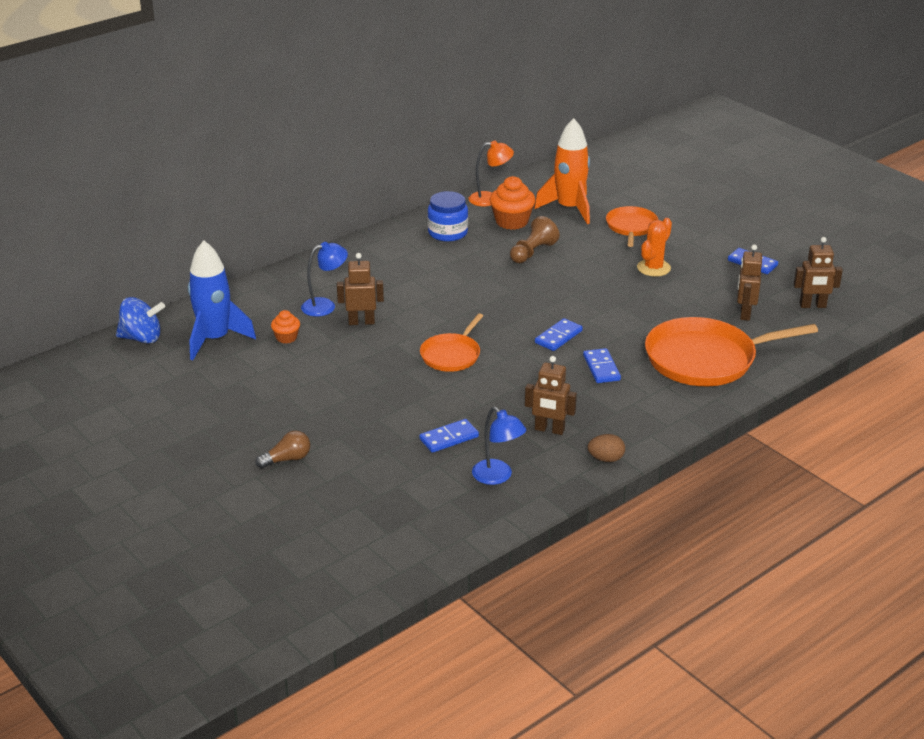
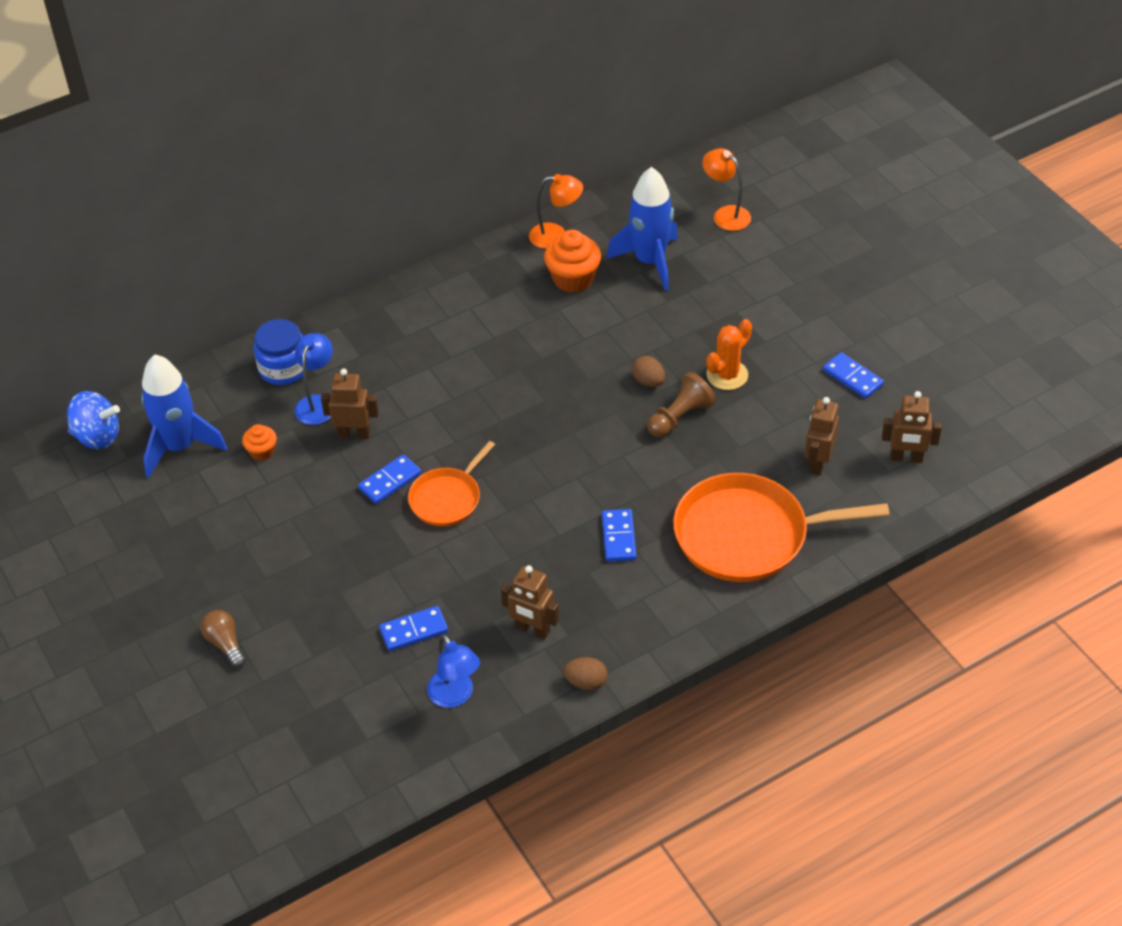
camera: 10 degrees right, 15 degrees up
(287, 459) = (225, 644): brown light bulb -> brown light bulb turned 105 degrees counterclockwise
(325, 306) = (317, 403): blue lamp -> blue lamp turned 60 degrees counterclockwise
(447, 233) = (490, 291): blue jar -> blue jar (284, 368)
(532, 252) = (585, 334): brown pawn -> brown pawn (680, 417)
(558, 337) = (581, 481): blue domino -> blue domino (390, 481)
(569, 208) = (650, 261): orange rocket -> blue rocket
(592, 276) = (648, 381): none -> brown egg
(618, 180) = (725, 214): none -> orange lamp
(631, 227) = (718, 301): orange pan -> none

